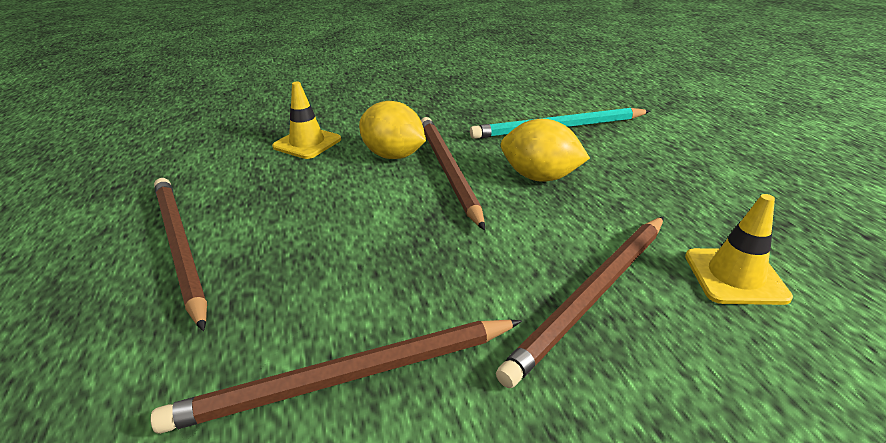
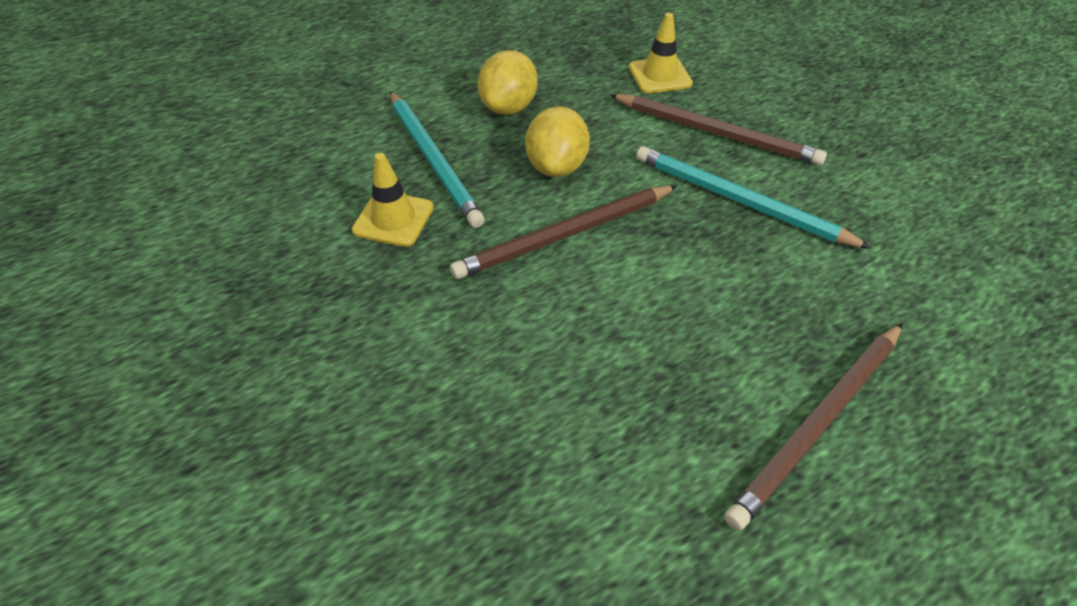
camera: 105 degrees left, 15 degrees up
(307, 143) = (535, 402): yellow traffic cone -> yellow traffic cone (393, 219)
(346, 377) = (867, 234): brown pencil -> none
(393, 155) = (545, 291): yellow lemon -> yellow lemon (508, 107)
(454, 278) = (739, 201): none -> turquoise pencil

